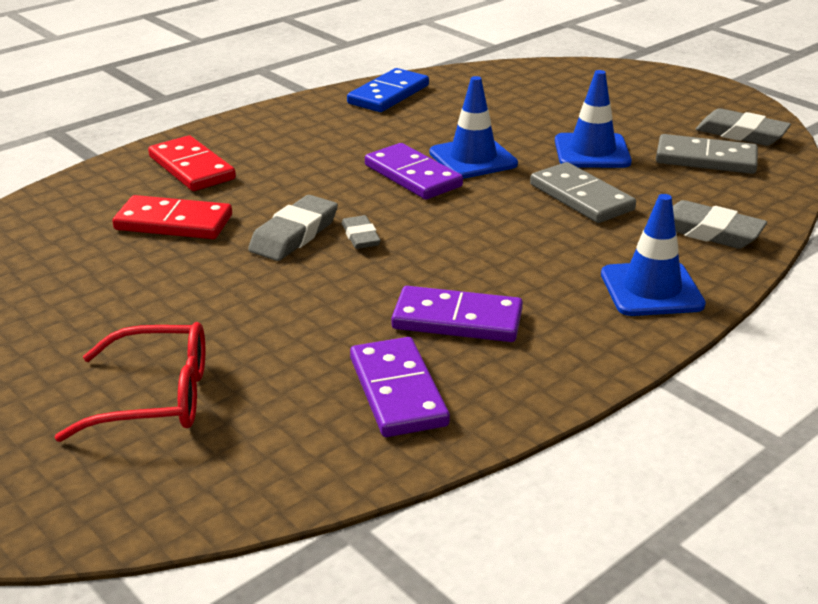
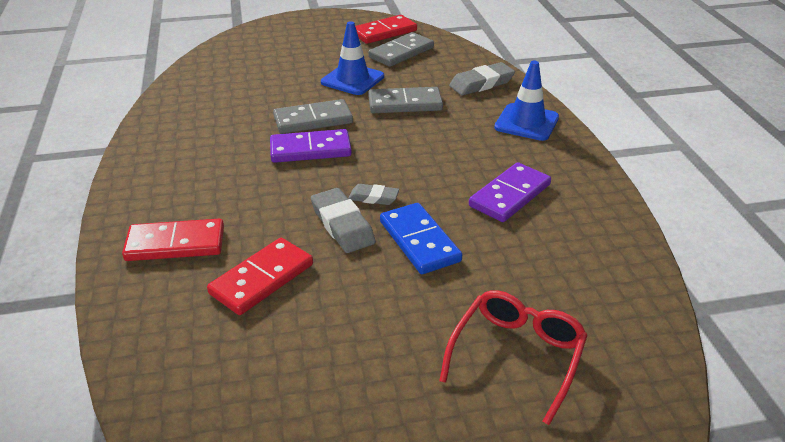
camera: 60 degrees left, 5 degrees up
(388, 94) = (171, 117): blue domino -> blue domino (419, 241)
(398, 391) = (574, 244): purple domino -> none
(473, 158) = (313, 120): blue traffic cone -> grey domino
(741, 134) = (384, 32): grey eraser -> red domino

